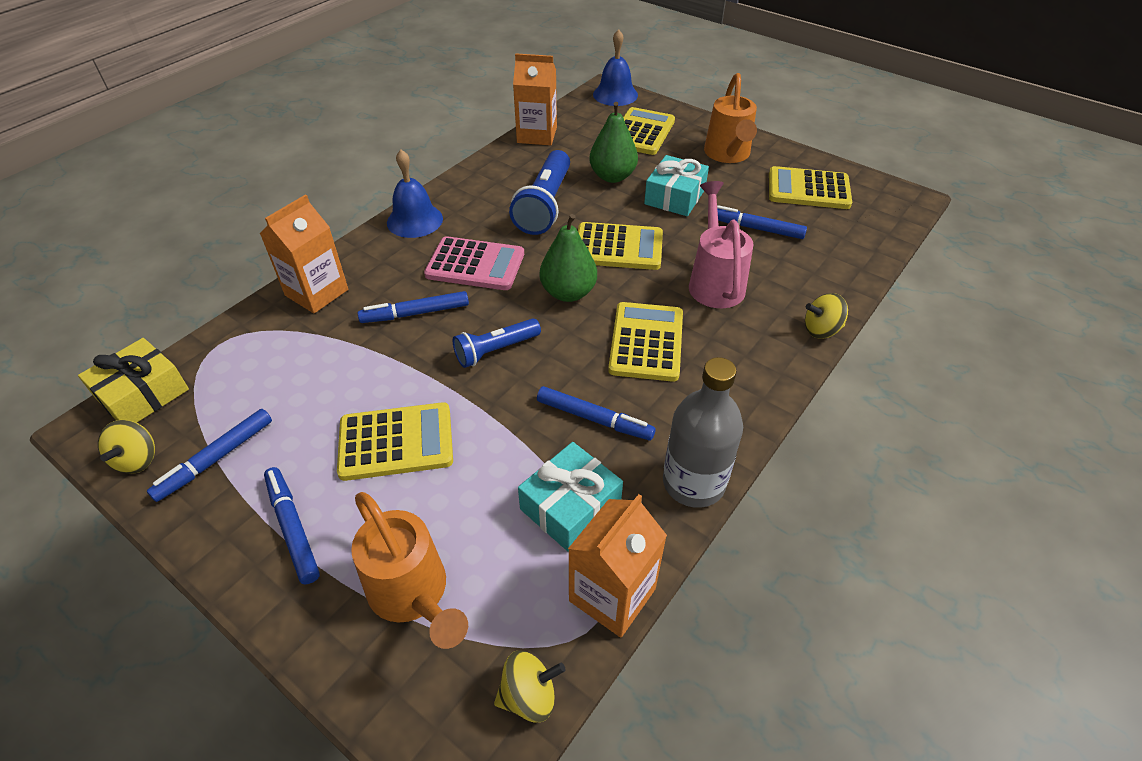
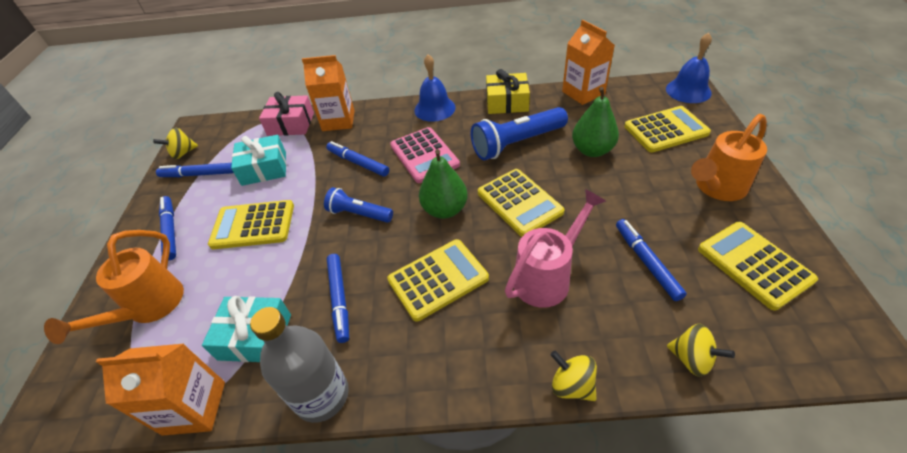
camera: 55 degrees right, 0 degrees up
(143, 394) = (223, 125): yellow gift -> yellow gift (507, 102)
(255, 332) = (291, 124): none -> pink gift
(292, 528) = (170, 230): blue marker -> blue marker turned 45 degrees counterclockwise
(396, 442) = (253, 225): yellow calculator -> yellow calculator turned 135 degrees clockwise
(529, 695) = (100, 411): yellow spinning top -> yellow spinning top (691, 359)
(675, 197) = (616, 193): turquoise gift -> turquoise gift (264, 168)

